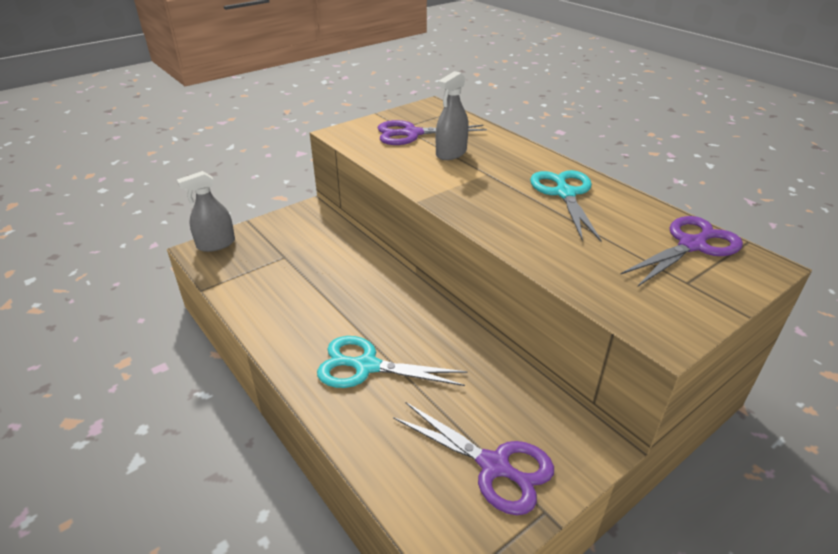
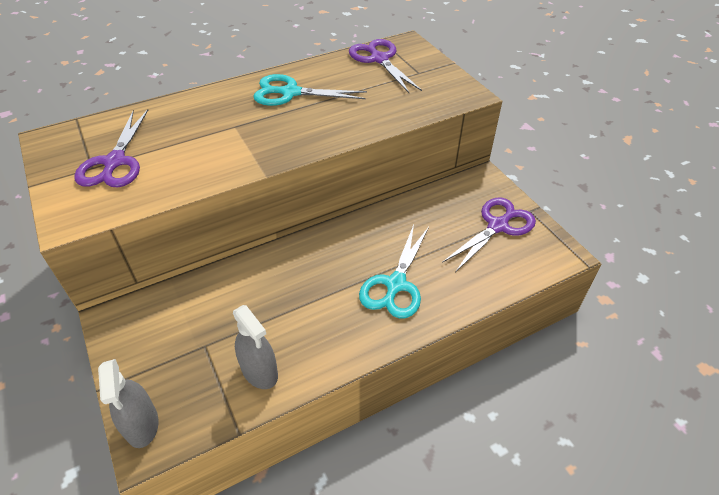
camera: 80 degrees left, 10 degrees up
(451, 153) = (180, 141): grey spray bottle -> grey spray bottle (259, 371)

